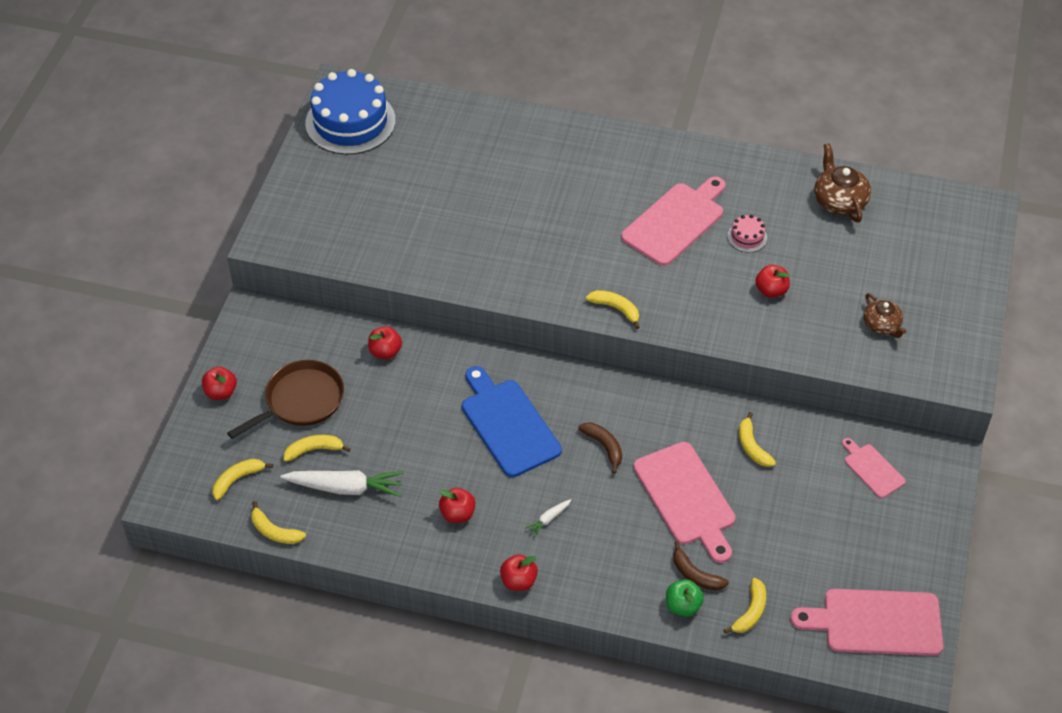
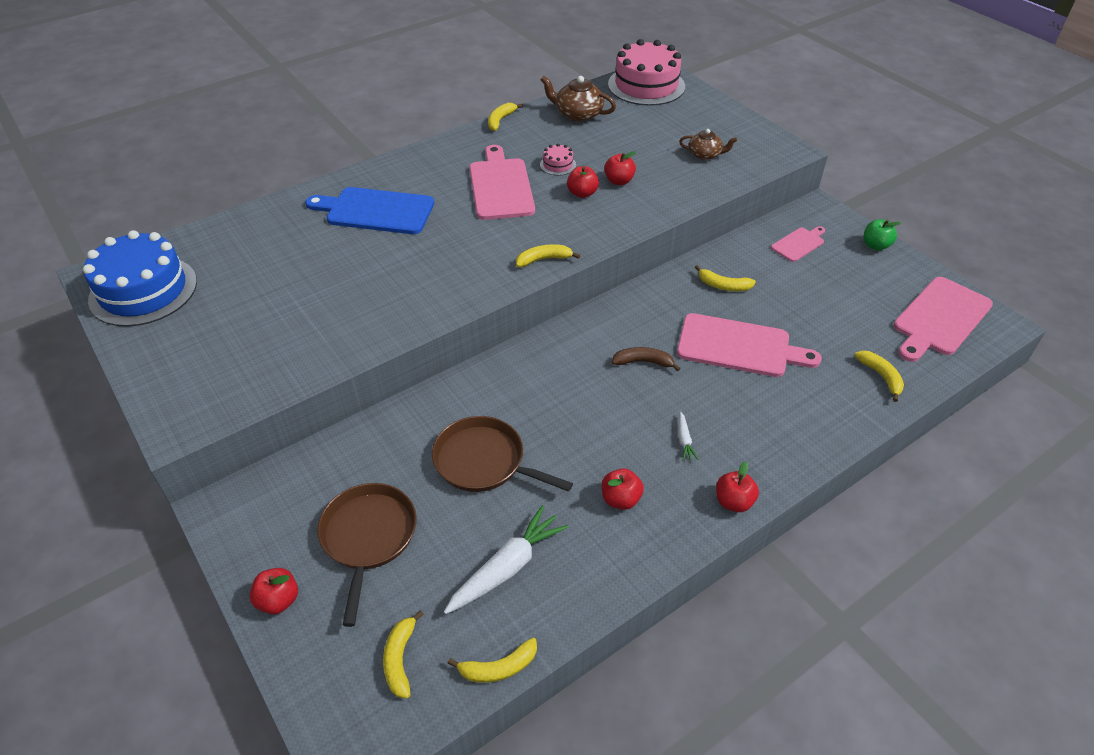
camera: 50 degrees left, 5 degrees down
(314, 450) = (436, 564): yellow banana -> yellow banana (500, 120)
(385, 352) = (390, 438): red apple -> red apple (582, 193)
(415, 416) = (483, 461): none -> brown pan
(508, 424) = (559, 405): blue cutting board -> blue cutting board (376, 211)
(683, 606) = (845, 411): green apple -> green apple (875, 245)
(695, 574) = (819, 385): brown banana -> none
(872, 469) = (799, 244): pink cutting board -> pink cutting board turned 135 degrees clockwise
(948, 217) = (646, 85): none -> pink cake

